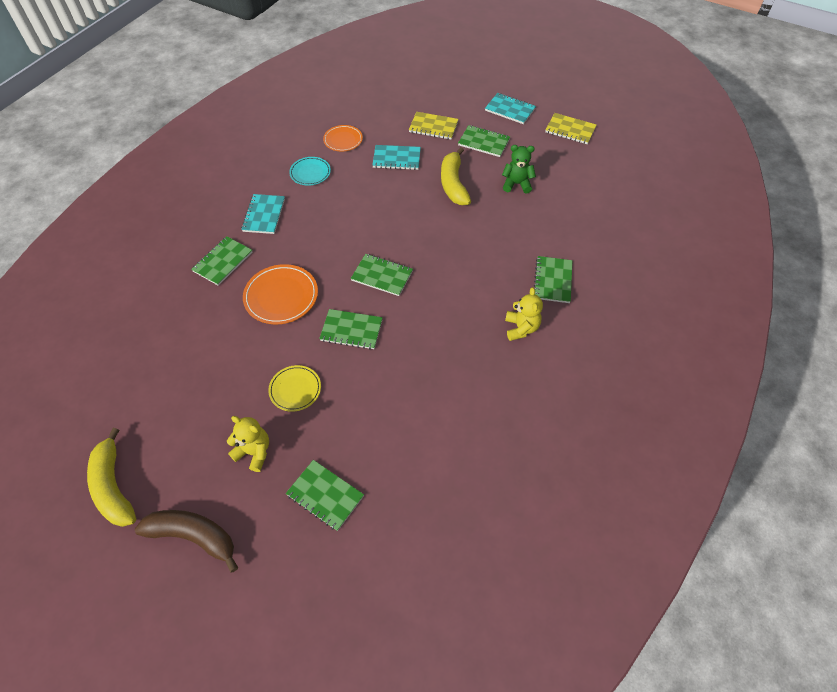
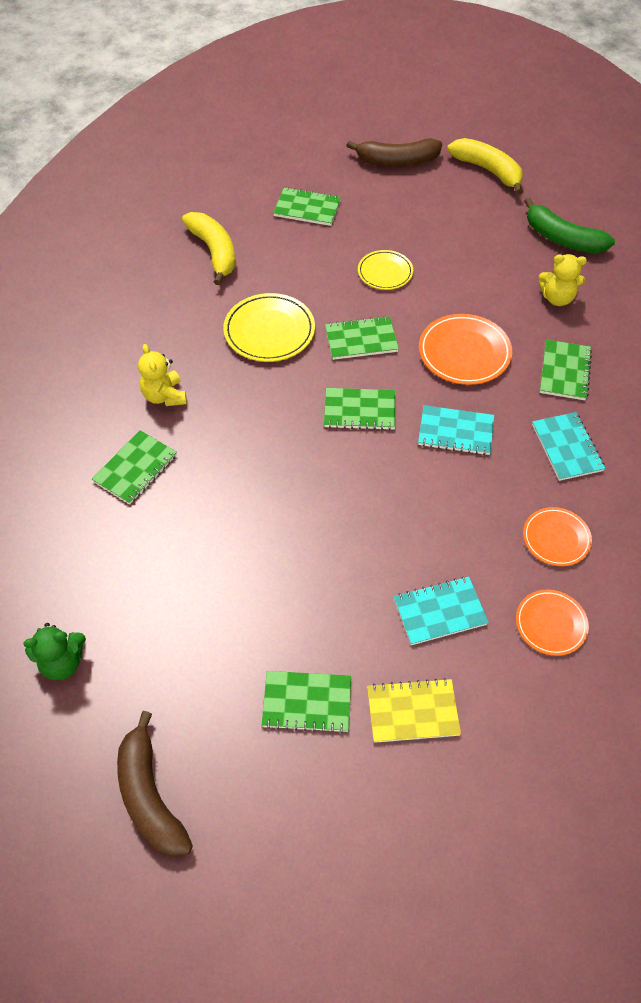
camera: 160 degrees right, 0 degrees up
(121, 375) = (562, 239): none -> green banana
(254, 452) = (389, 219): yellow teddy bear -> yellow teddy bear (557, 298)
(310, 173) = (556, 538): turquoise plate -> orange plate
(420, 361) = (269, 331): none -> yellow plate
(453, 184) = (325, 588): yellow banana -> yellow banana (214, 252)
(510, 110) = (283, 817): turquoise notebook -> turquoise notebook (455, 432)
(516, 184) = (223, 621): green teddy bear -> green teddy bear (62, 662)
(553, 280) = (135, 468): green notebook -> green notebook turned 45 degrees clockwise
(570, 130) = (150, 796): yellow notebook -> brown banana

